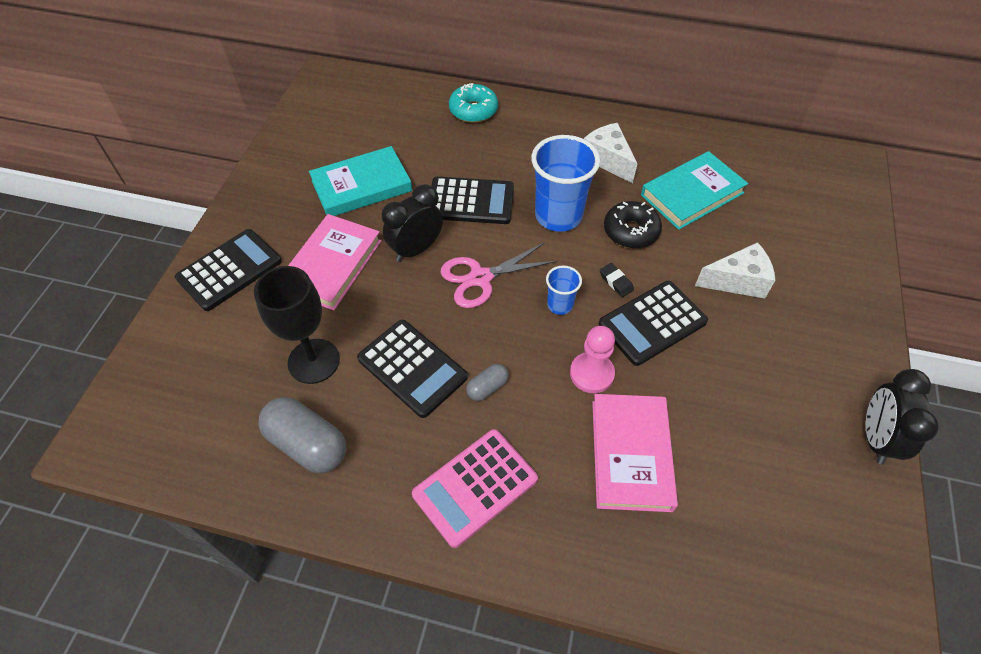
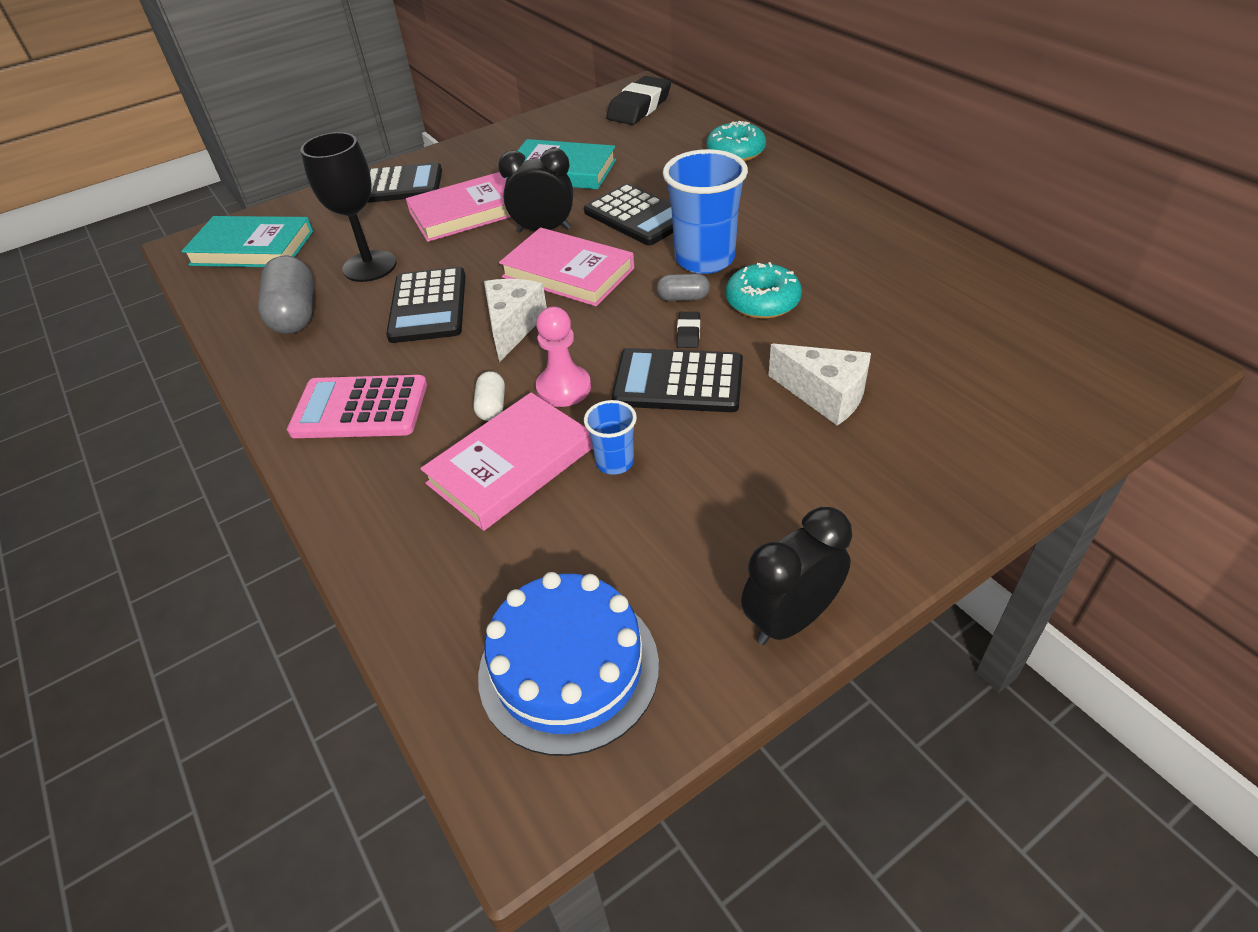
camera: 45 degrees right, 10 degrees down
(350, 96) = (639, 107): none -> black eraser
(480, 278) = (568, 273): pink scissors -> pink book
(487, 387) = (464, 349): grey capsule -> grey capsule (683, 298)
(560, 305) = (609, 324): blue cup -> blue cup (615, 462)
(564, 419) = (492, 406): none -> white capsule
(607, 160) = (821, 237): white cheese -> white cheese (513, 327)
(631, 231) = (762, 302): black donut -> turquoise donut
(692, 194) = (879, 301): turquoise book -> turquoise book (252, 248)
(819, 557) = (568, 668): none -> blue cake

